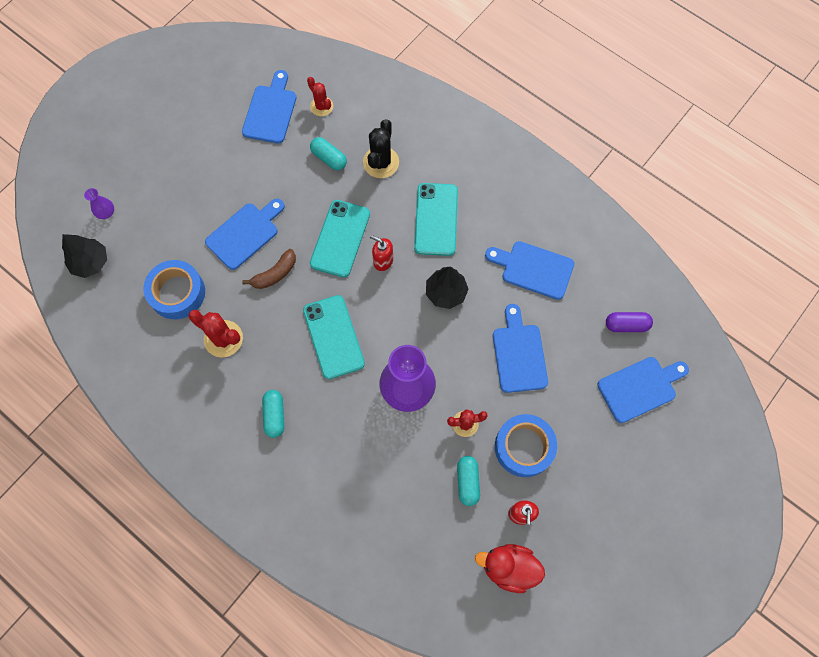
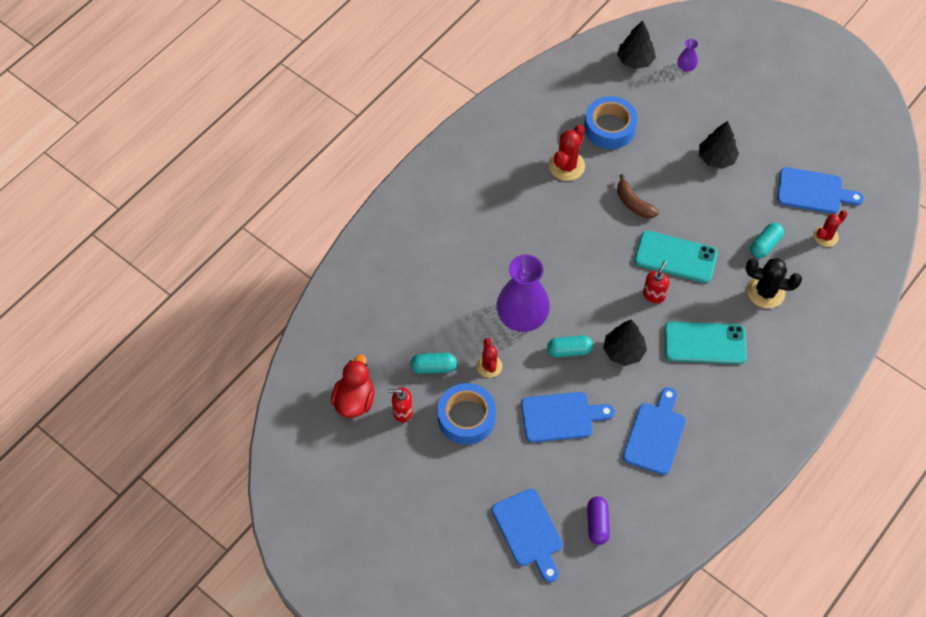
camera: 90 degrees right, 10 degrees down
(225, 192) = (716, 158): none -> black tree
(245, 233) = (674, 177): blue cutting board -> none
(274, 415) = (495, 209): turquoise capsule -> turquoise capsule (569, 350)
(333, 337) = (572, 254): turquoise phone -> none

